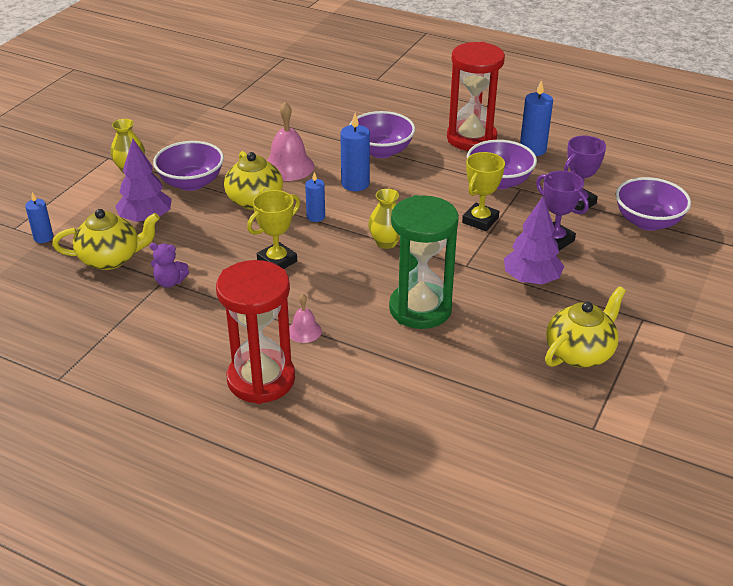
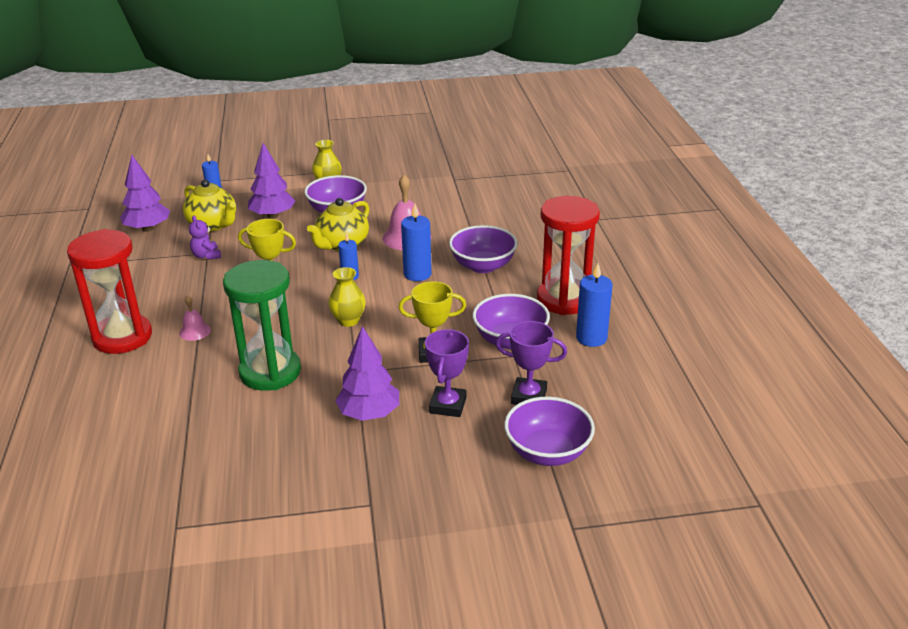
camera: 55 degrees right, 5 degrees down
(57, 302) = (148, 229): none -> purple tree
(580, 353) = (281, 482): yellow teapot -> none

